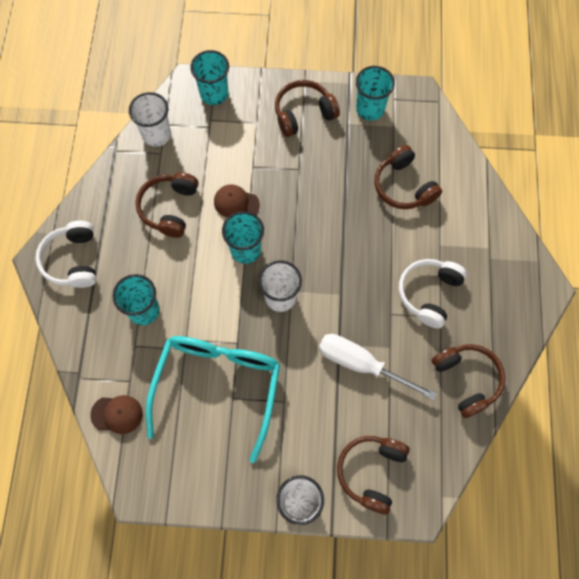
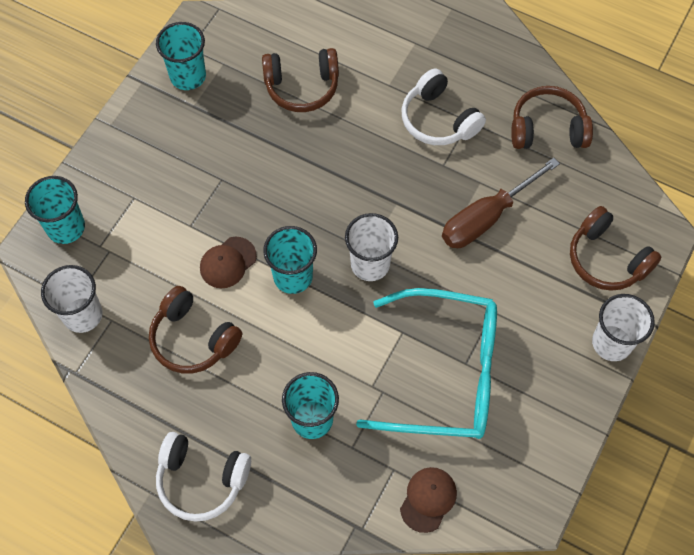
camera: 65 degrees left, 5 degrees down
(218, 387) = (445, 373): turquoise glasses -> turquoise glasses turned 150 degrees clockwise
(303, 113) = (152, 144): brown headphones -> none
(361, 364) = (486, 218): white screwdriver -> brown screwdriver

